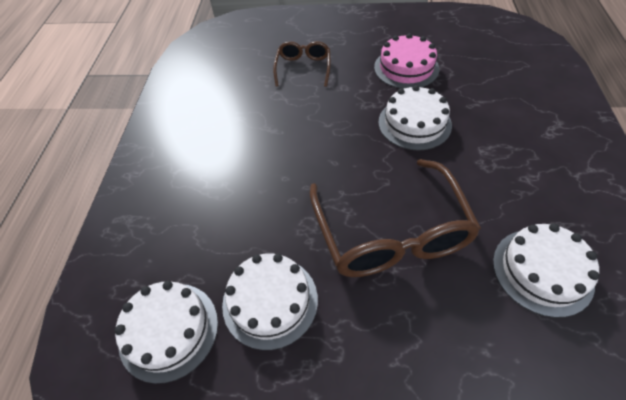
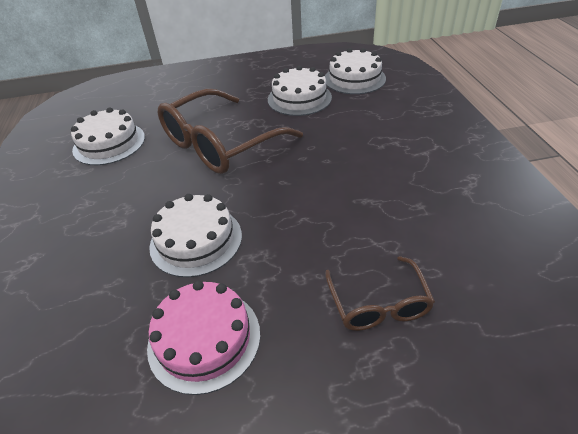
camera: 165 degrees right, 10 degrees down
(390, 231) = (221, 143): brown glasses -> brown glasses turned 105 degrees counterclockwise

